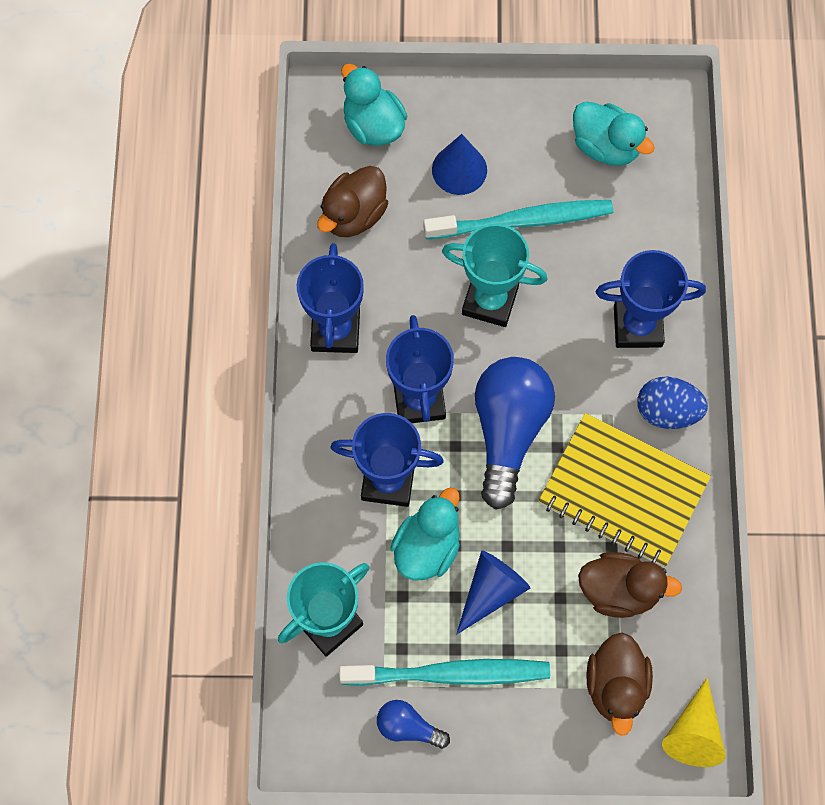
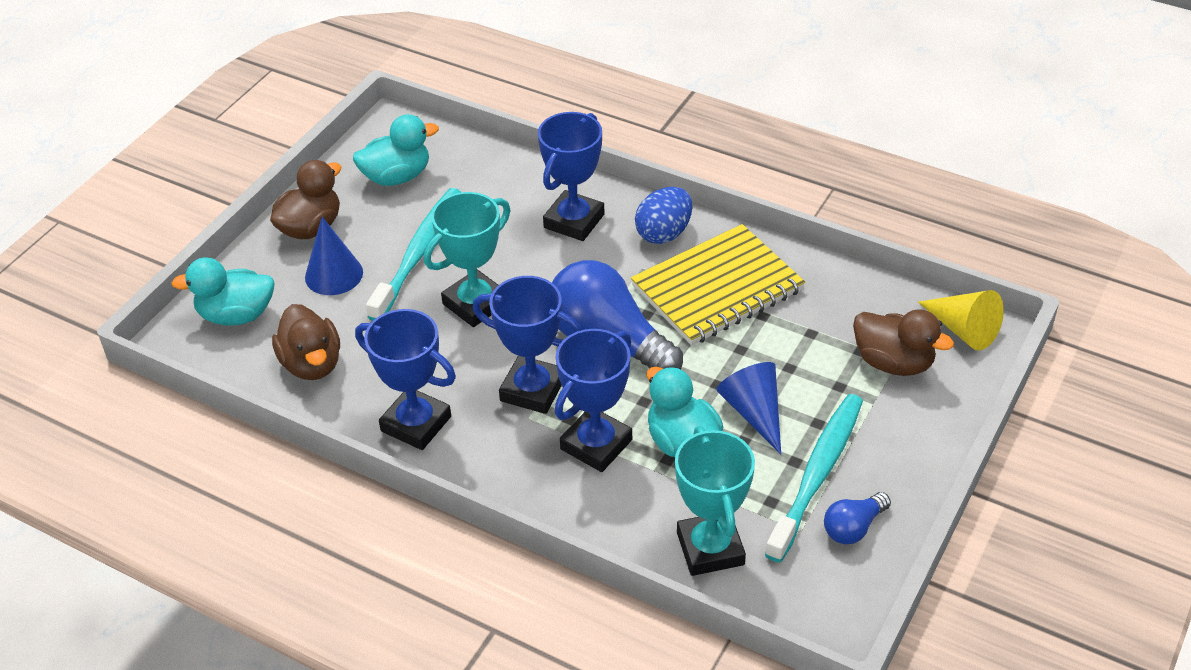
camera: 60 degrees left, 25 degrees down
(619, 591) = (806, 326): brown duck -> brown duck (311, 228)

